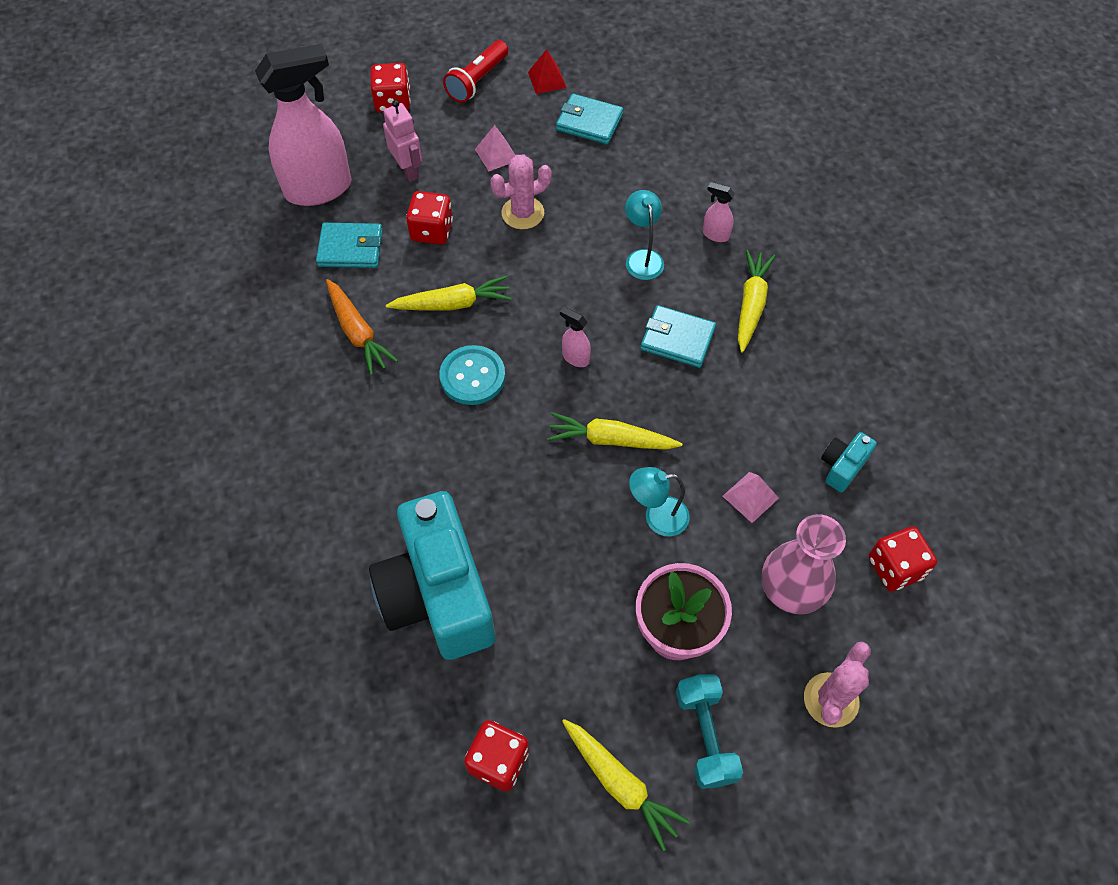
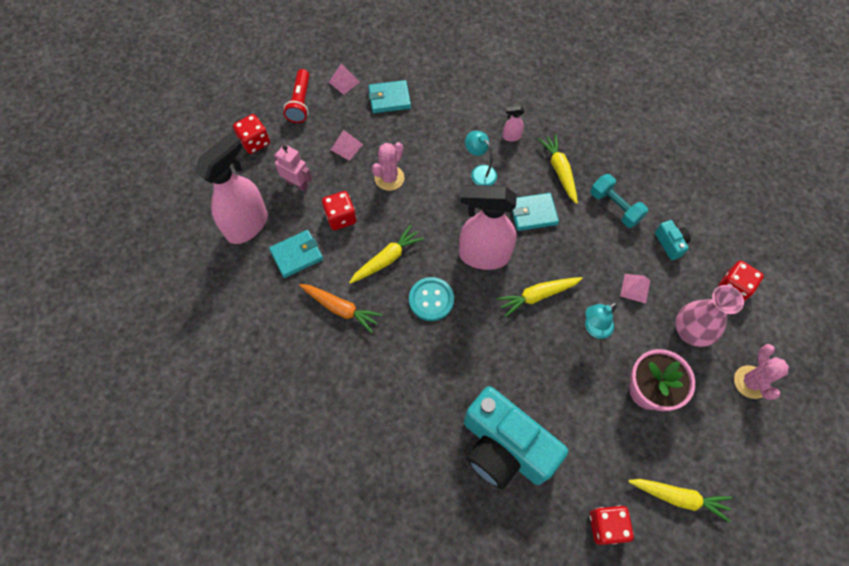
camera: 30 degrees left, 5 degrees up
(547, 79) = (344, 82): red pyramid -> pink pyramid
(575, 358) = (483, 255): pink spray bottle -> pink spray bottle, size x2.49
(705, 736) = (703, 442): turquoise dumbbell -> turquoise dumbbell (615, 207)
(842, 466) = (670, 243): turquoise camera -> turquoise camera turned 150 degrees clockwise

